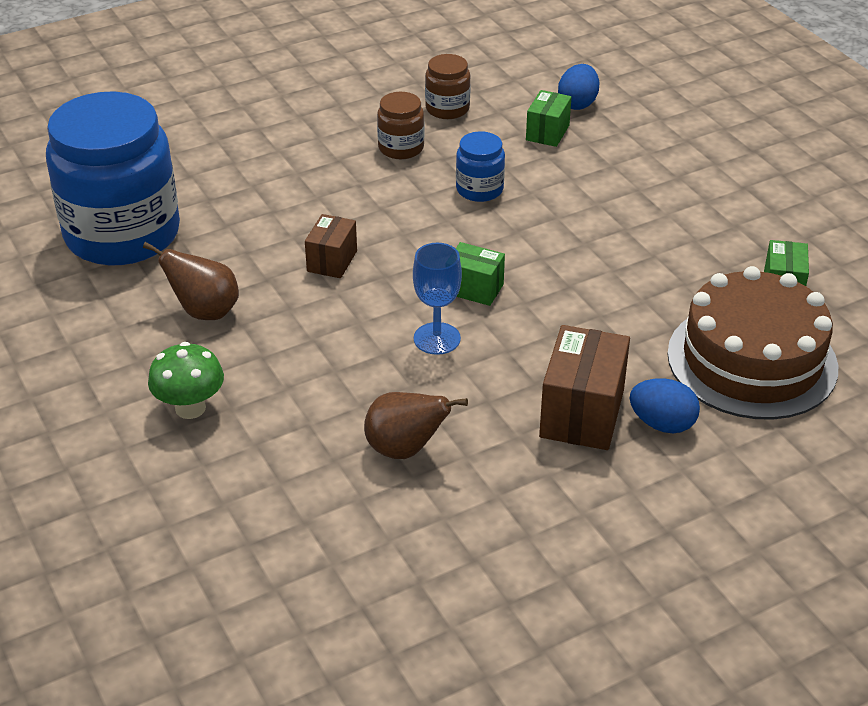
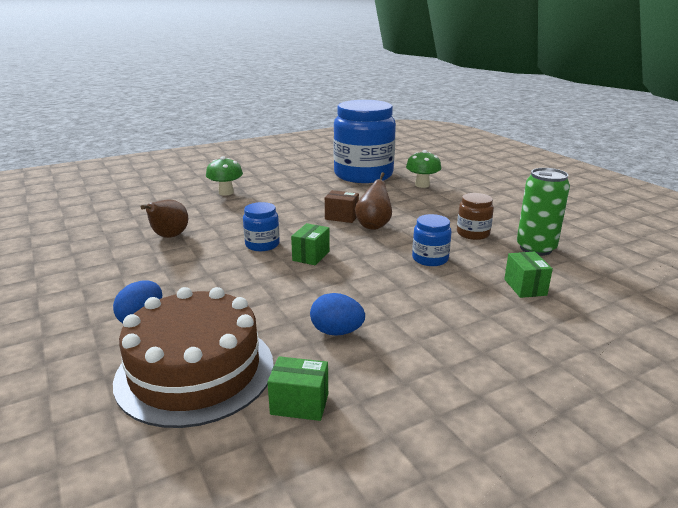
camera: 90 degrees right, 15 degrees down
(195, 173) = (422, 185): none -> green mushroom
(204, 312) = (298, 192): brown pear -> brown pear (373, 225)
(437, 338) = (262, 244): blue goblet -> blue jar
(447, 109) = (536, 248): brown jar -> green can
(547, 132) = (525, 287): green box -> green box turned 60 degrees clockwise
(577, 103) = (584, 303): blue egg -> blue egg (336, 332)
(581, 413) = (170, 289): brown box -> none

